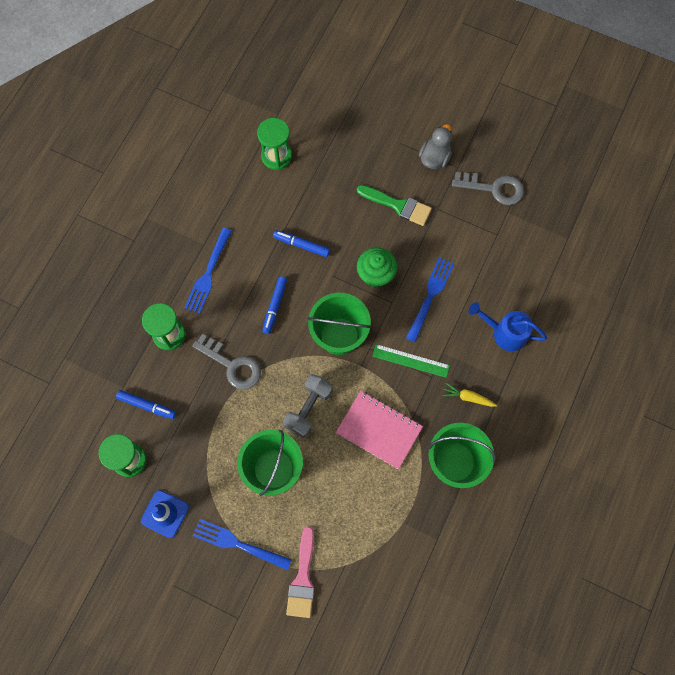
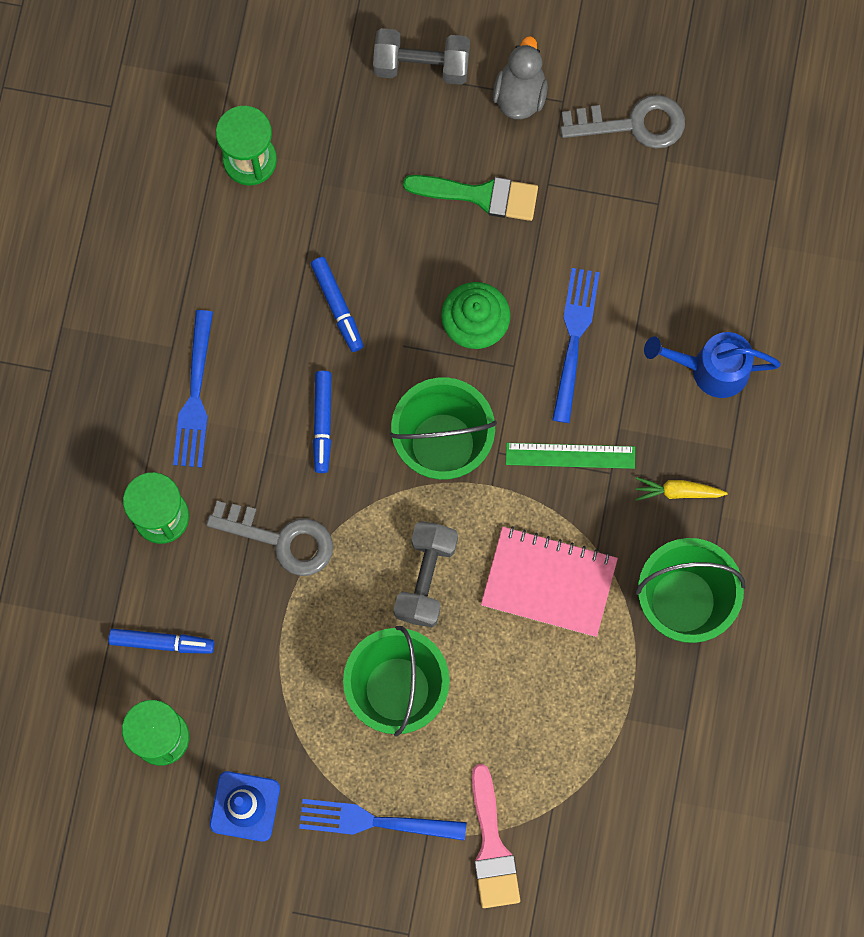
camera: 15 degrees left, 5 degrees up
(301, 245) = (337, 306): blue marker -> blue marker turned 120 degrees counterclockwise
(384, 130) = (421, 65): none -> grey dumbbell

